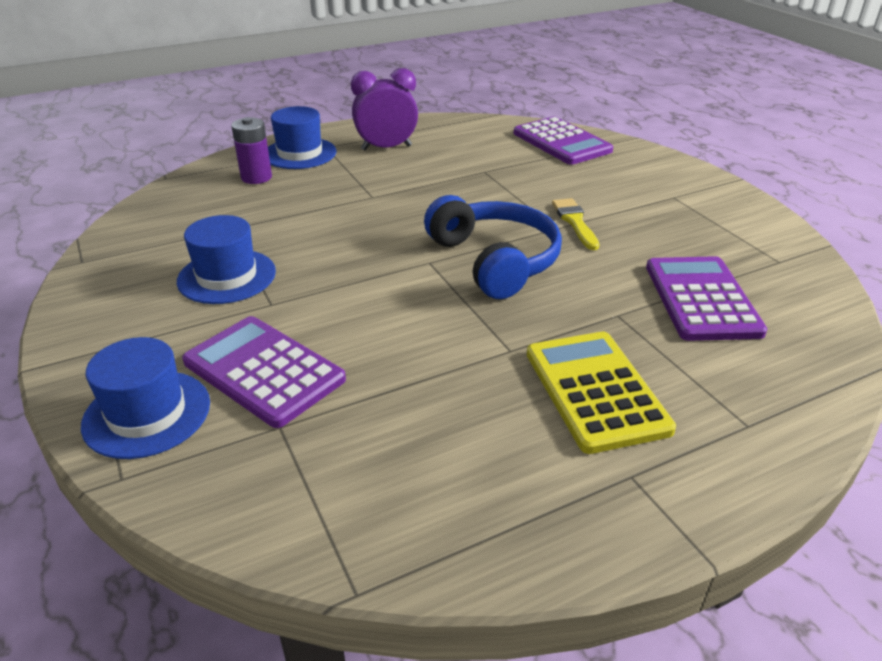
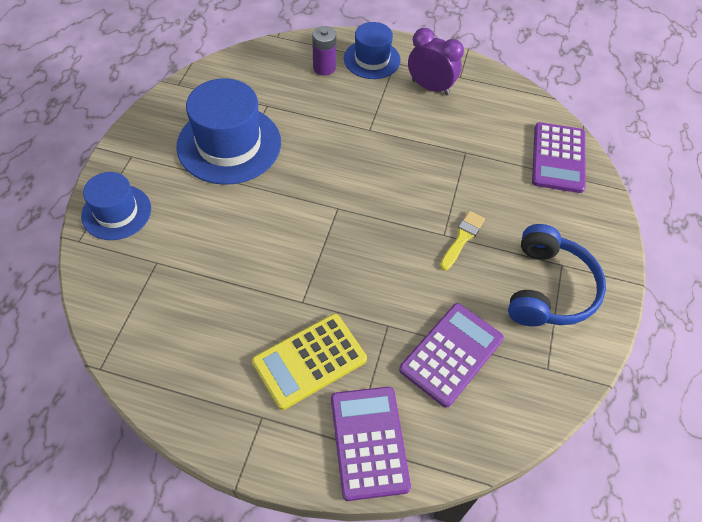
camera: 40 degrees right, 20 degrees up
(227, 276) = (229, 144): blue hat -> blue hat, size x1.64
(264, 371) = (182, 224): purple calculator -> purple calculator (369, 442)
(494, 260) = (373, 234): blue headphones -> blue headphones (548, 288)
(596, 390) = (309, 361): yellow calculator -> yellow calculator turned 150 degrees counterclockwise

